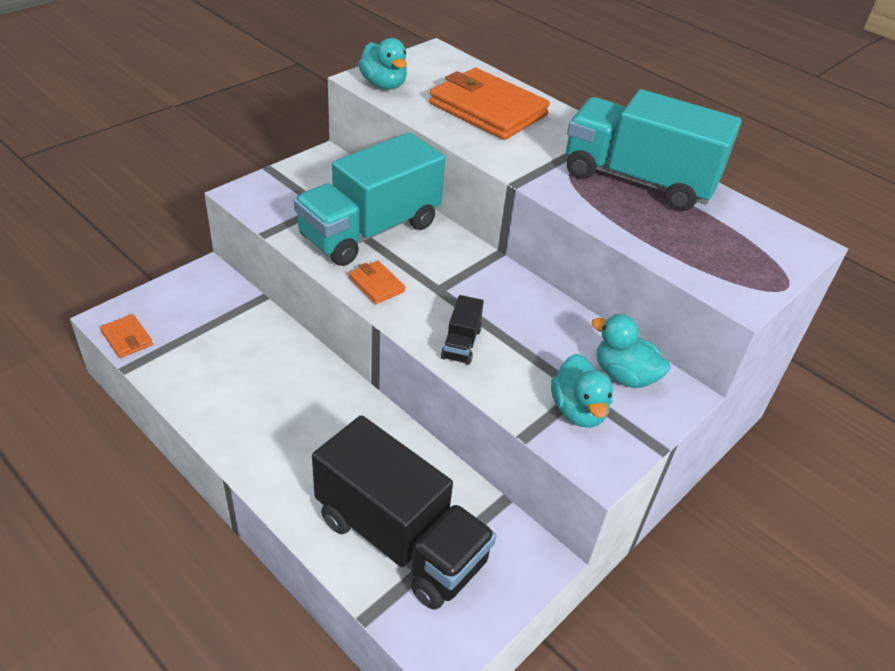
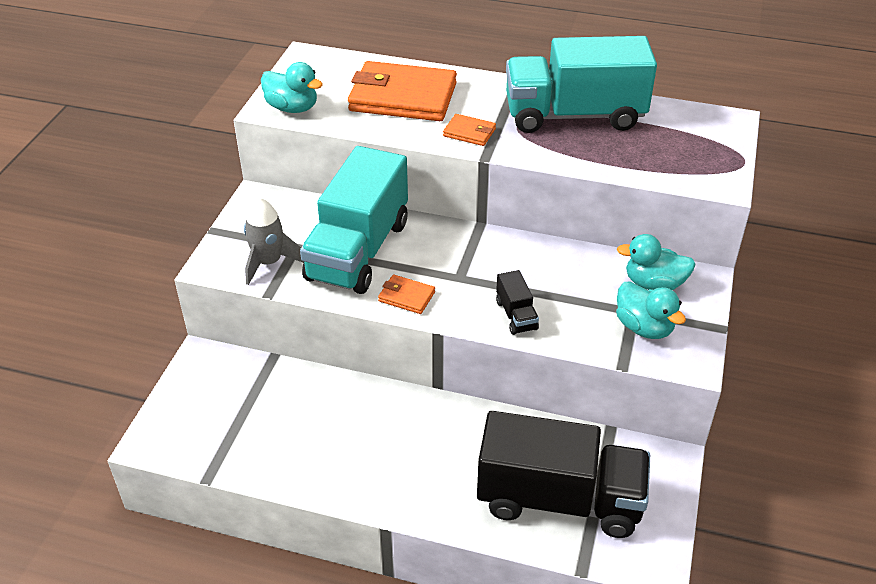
camera: 25 degrees left, 0 degrees up
(127, 338) = (182, 452): orange wallet -> orange wallet (469, 132)
(288, 209) = (269, 262): none -> grey rocket

